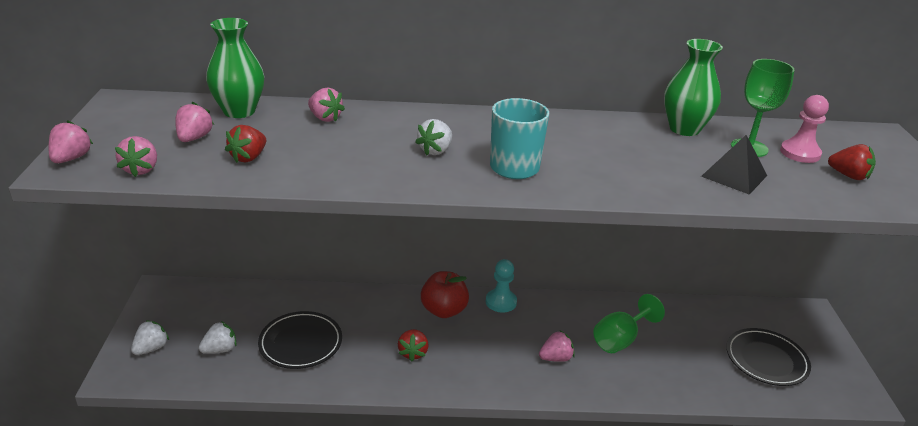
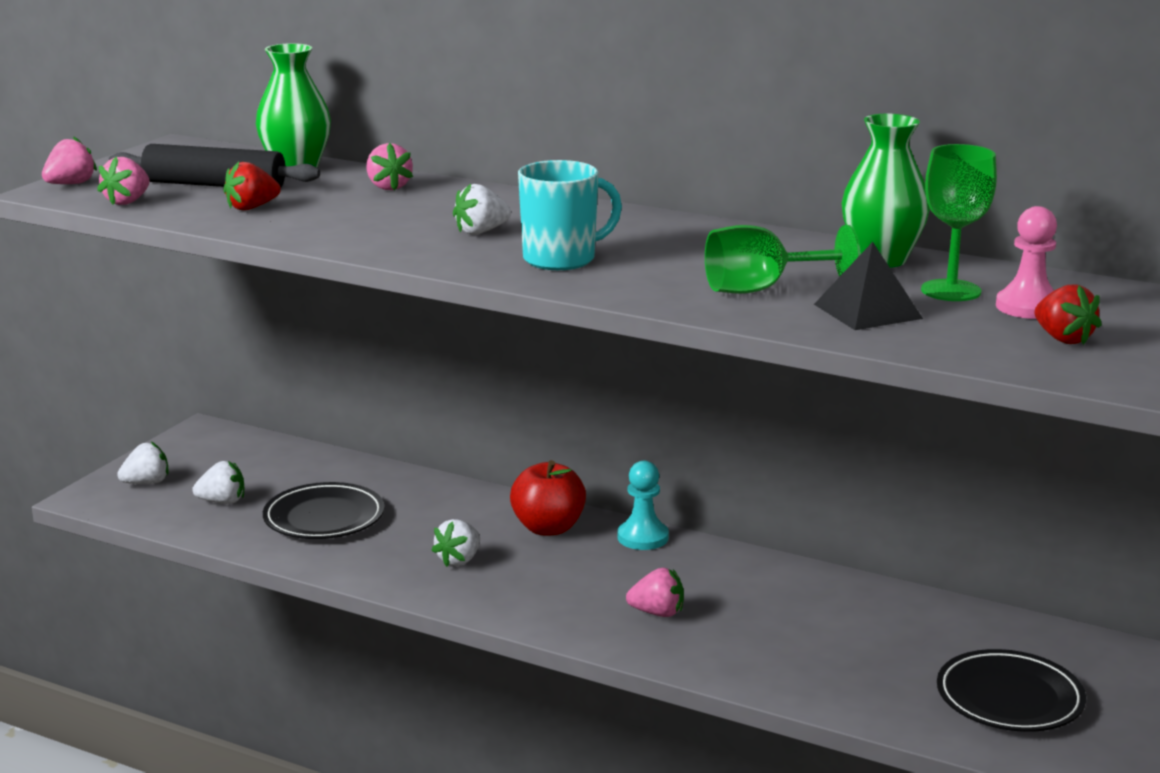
camera: 30 degrees right, 10 degrees down
(194, 138) = (215, 185): pink strawberry -> black rolling pin
(413, 353) = (459, 560): red strawberry -> white strawberry
(620, 339) = (784, 618): green goblet -> green goblet (762, 289)

